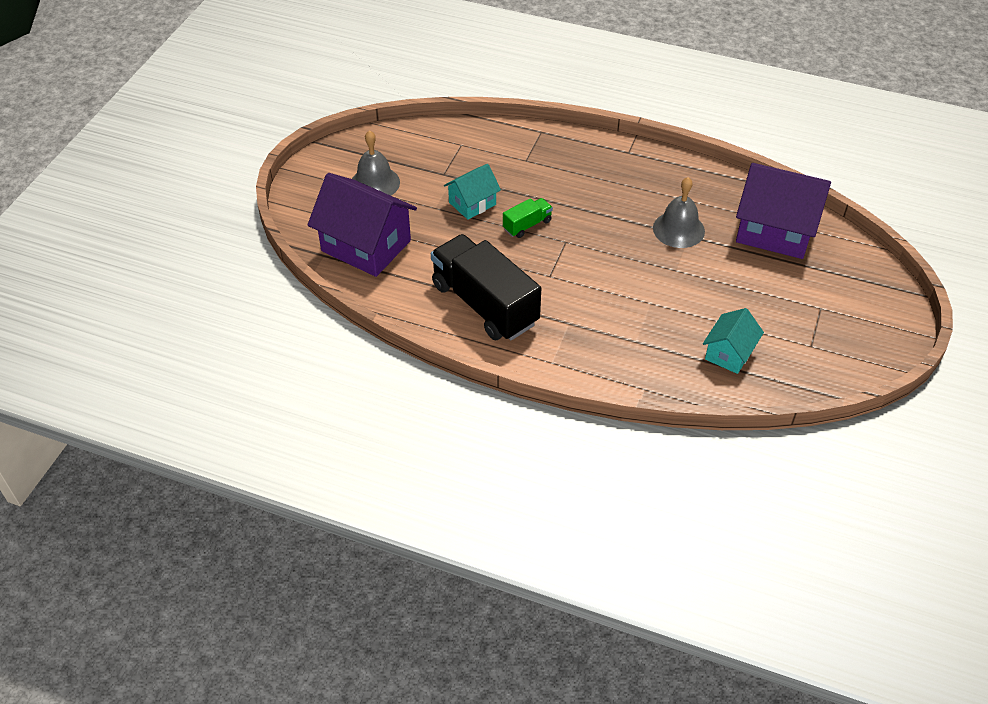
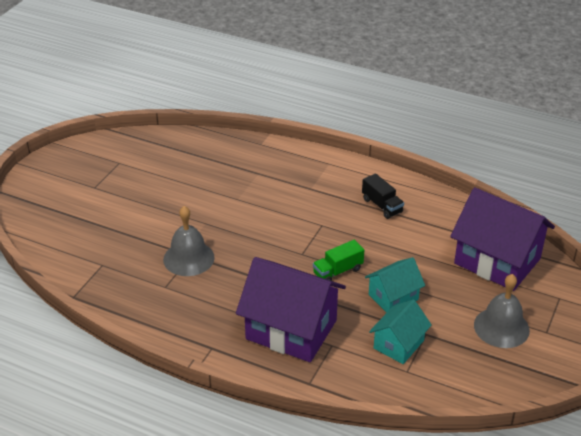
camera: 175 degrees left, 10 degrees down
(484, 304) = (382, 205): black truck -> black truck, size x0.44
(729, 353) = (187, 161): turquoise house -> turquoise house (398, 344)
(775, 231) = (96, 251): purple house -> purple house (291, 329)

